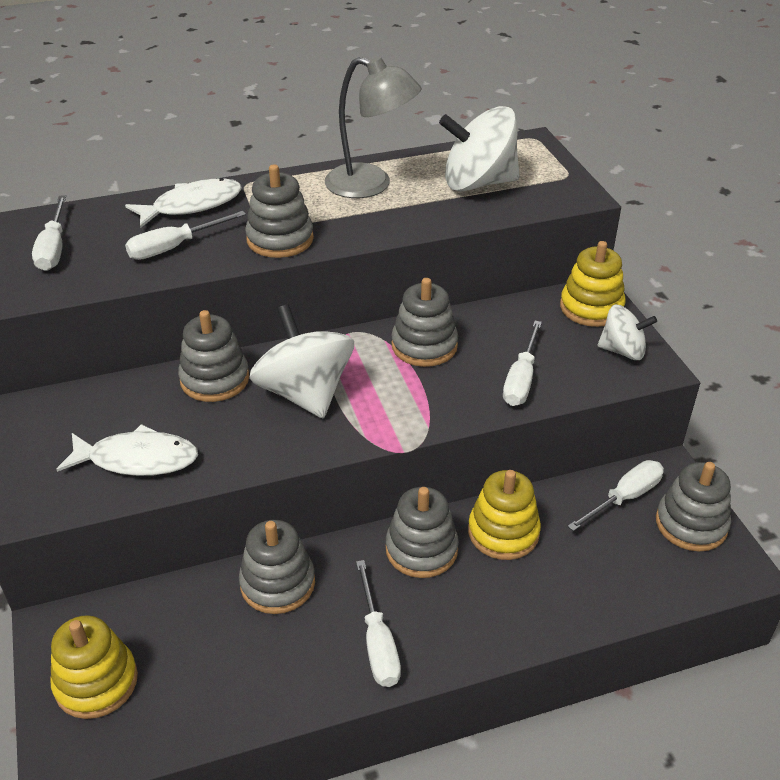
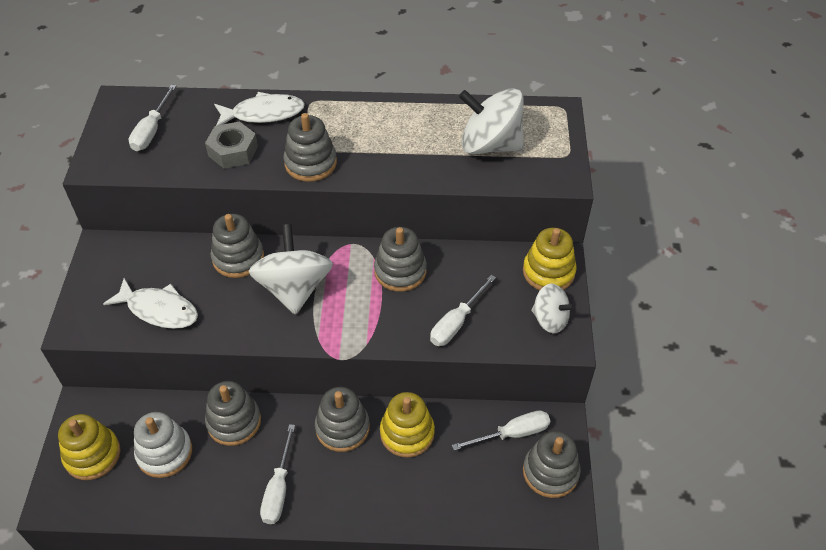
camera: 20 degrees right, 10 degrees up
(174, 247) = (233, 151): white screwdriver -> grey nut
(200, 648) = (164, 453): none -> white stacking toy
(371, 185) = (405, 126): grey lamp -> none

